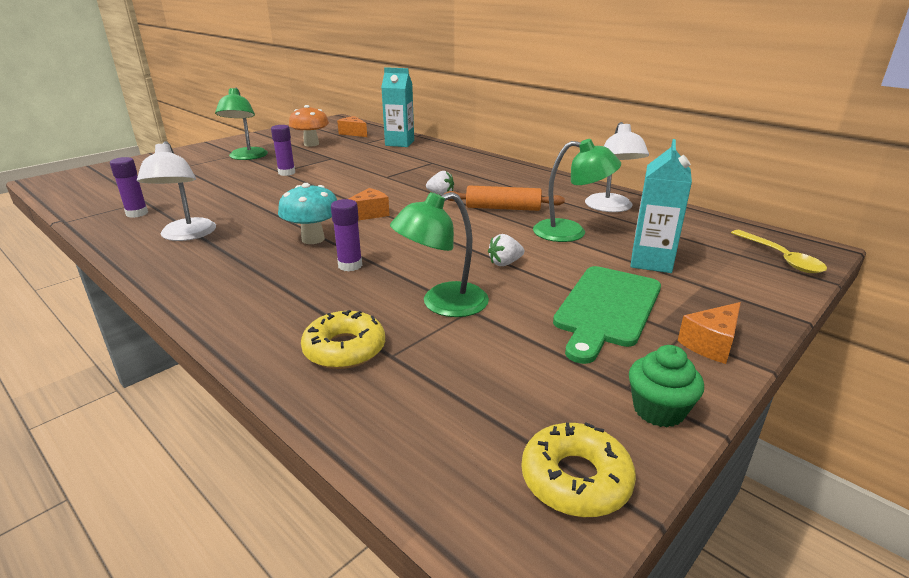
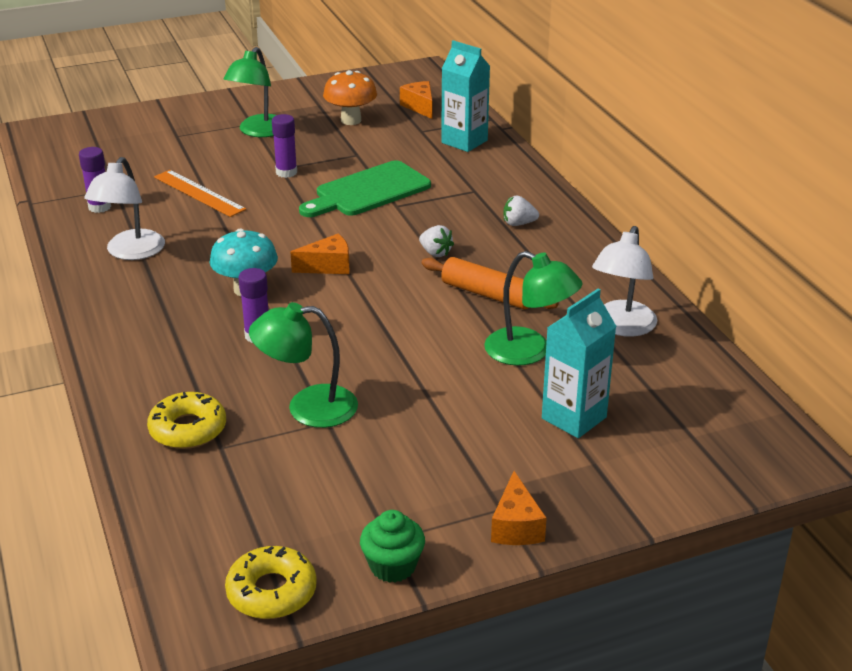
camera: 25 degrees right, 5 degrees up
(223, 193) = (199, 193): none -> orange ruler
(505, 263) = (413, 375): white strawberry -> white strawberry (518, 224)
(607, 308) = (459, 459): green cutting board -> green cutting board (368, 191)
(711, 344) = (516, 526): orange cheese -> orange cheese turned 75 degrees counterclockwise
(780, 258) = (736, 456): yellow spoon -> none

